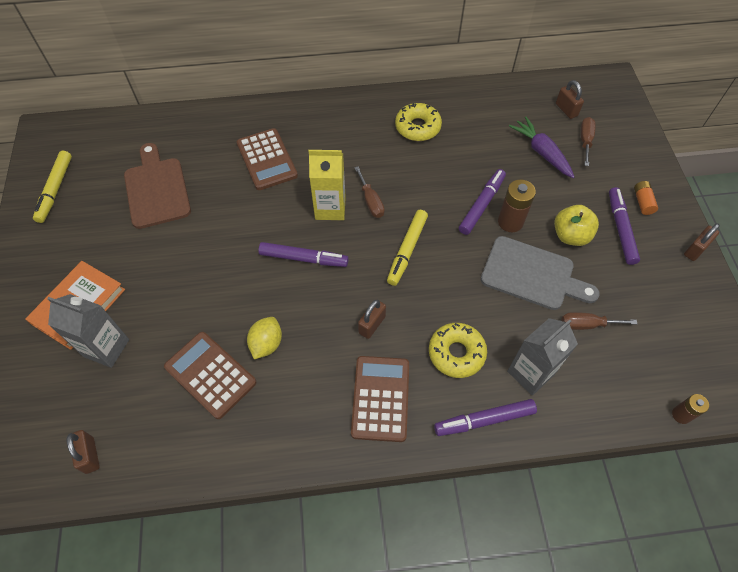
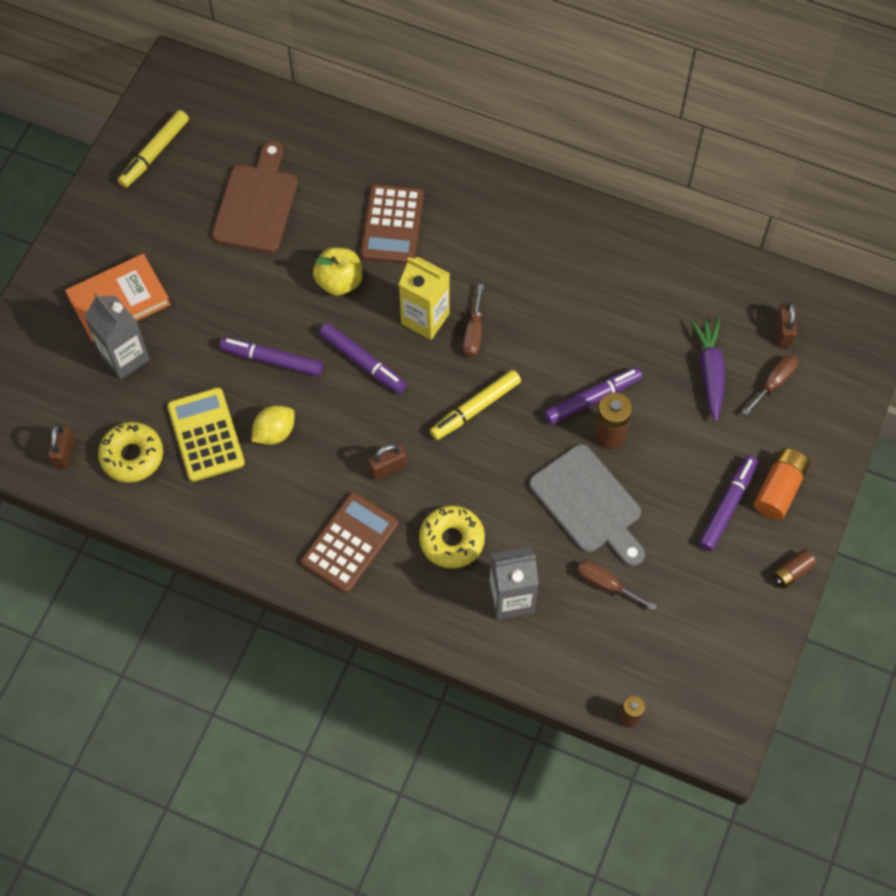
camera: 30 degrees right, 5 degrees up
(210, 374) = (206, 435): brown calculator -> yellow calculator
(417, 127) = (587, 267): yellow donut -> yellow donut (132, 456)
(484, 420) = (434, 616): purple marker -> purple marker (272, 360)
(570, 236) = (664, 484): yellow apple -> yellow apple (339, 281)
(642, 202) = (779, 489): orange battery -> orange battery, size x1.64
(695, 250) = (792, 572): brown padlock -> brown battery

